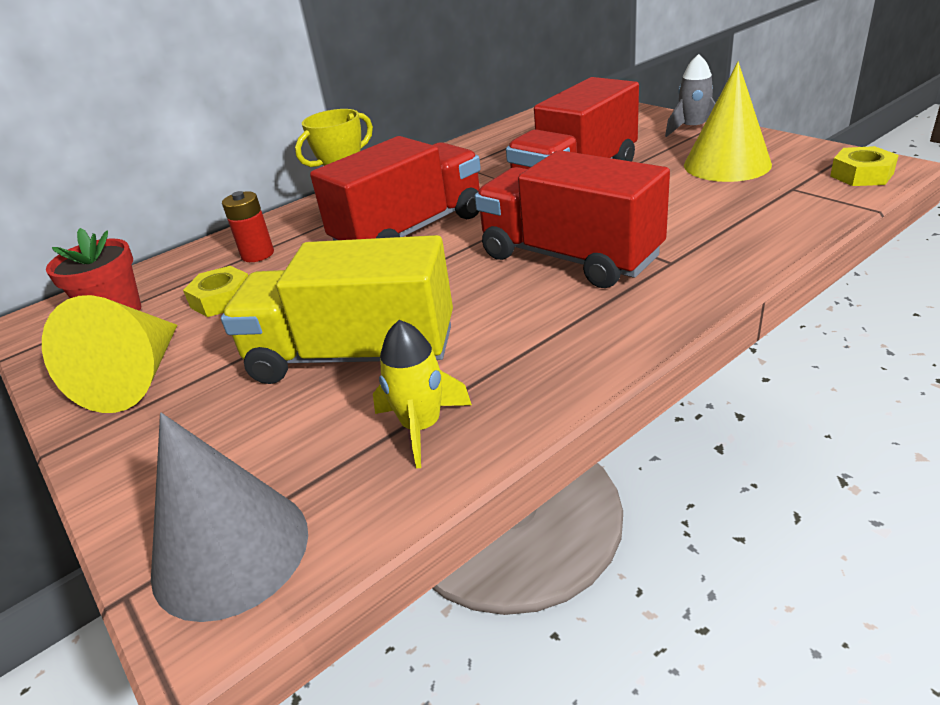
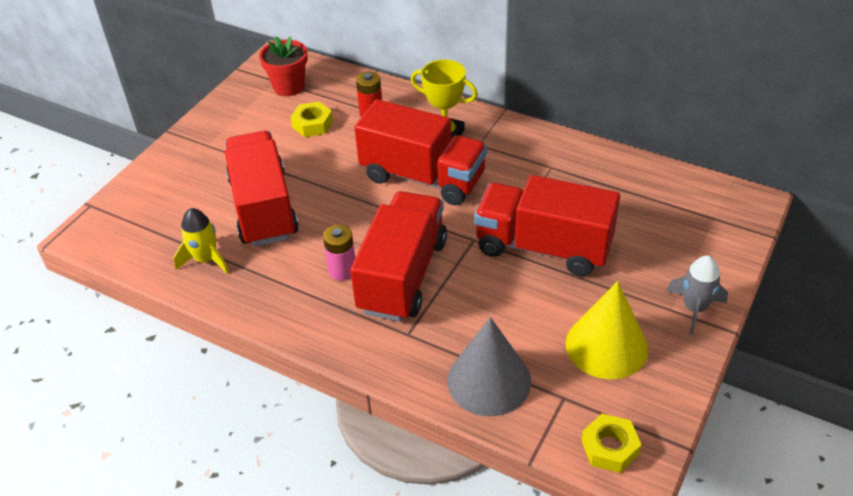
camera: 65 degrees right, 10 degrees up
(136, 377) = (229, 129): yellow cone -> none
(230, 551) = (116, 225): grey cone -> grey cone (489, 381)
(353, 356) = (263, 208): yellow truck -> red truck
(533, 298) = (342, 270): none -> pink battery

